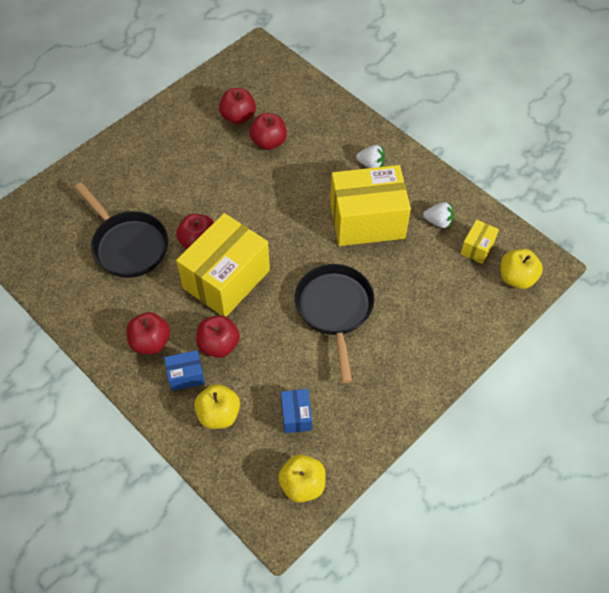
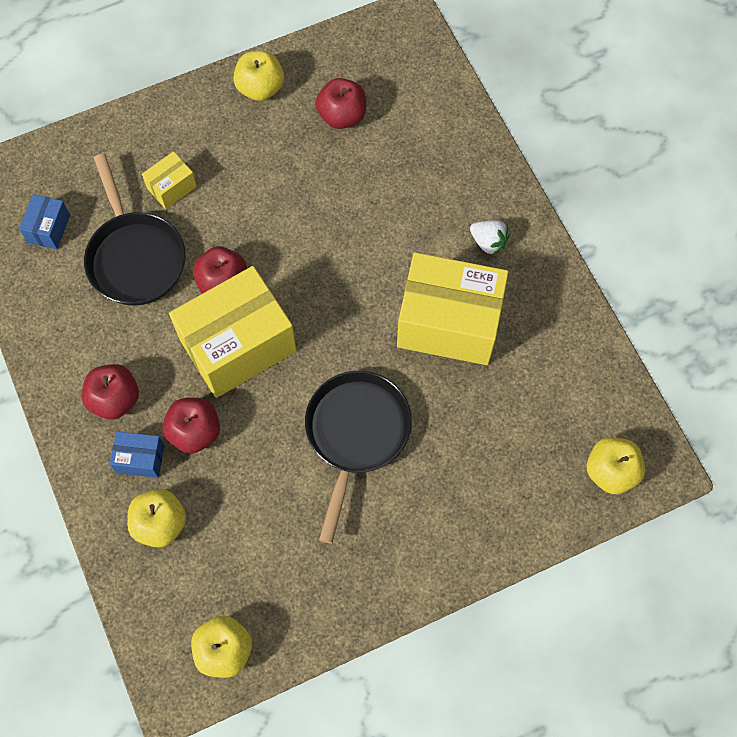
camera: 20 degrees right, 10 degrees up
(174, 115) = (260, 88): none -> yellow apple
(269, 142) = (367, 166): red apple -> none
(296, 416) = (252, 559): blue box -> blue box (49, 228)
(438, 221) = (542, 356): white strawberry -> none
(477, 248) = (577, 411): yellow box -> yellow box (172, 187)

